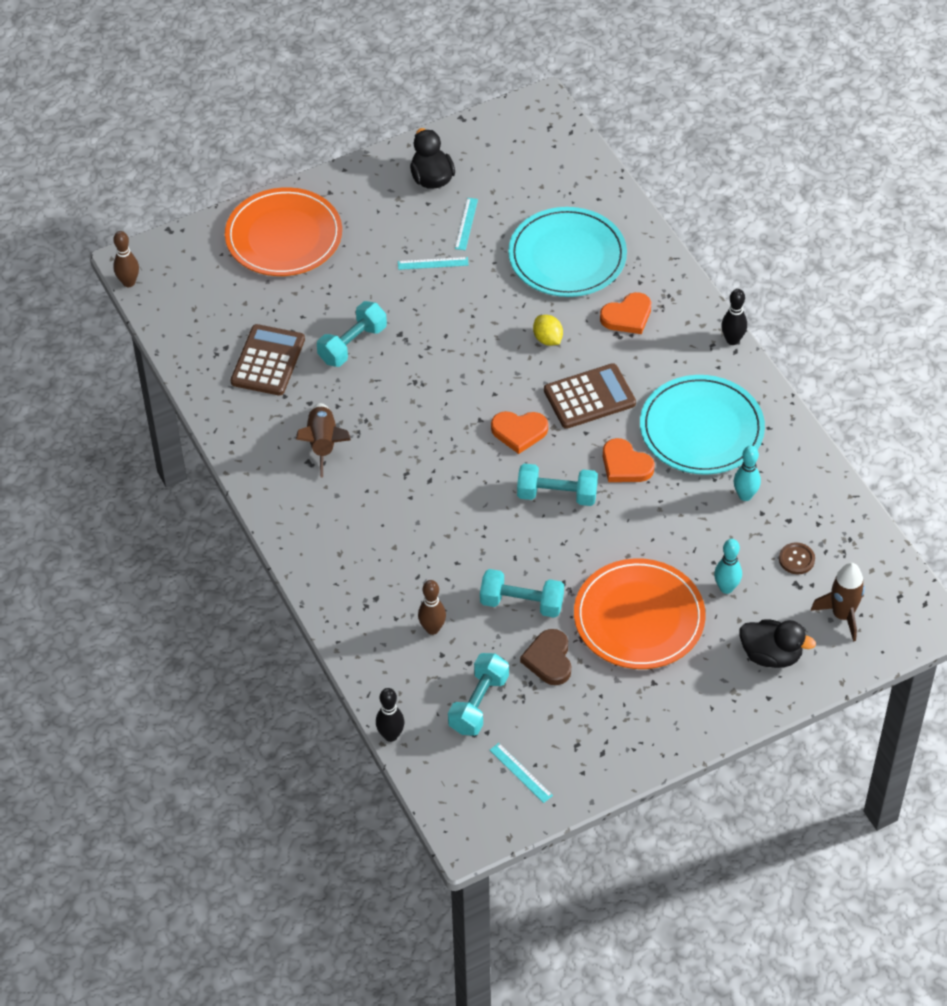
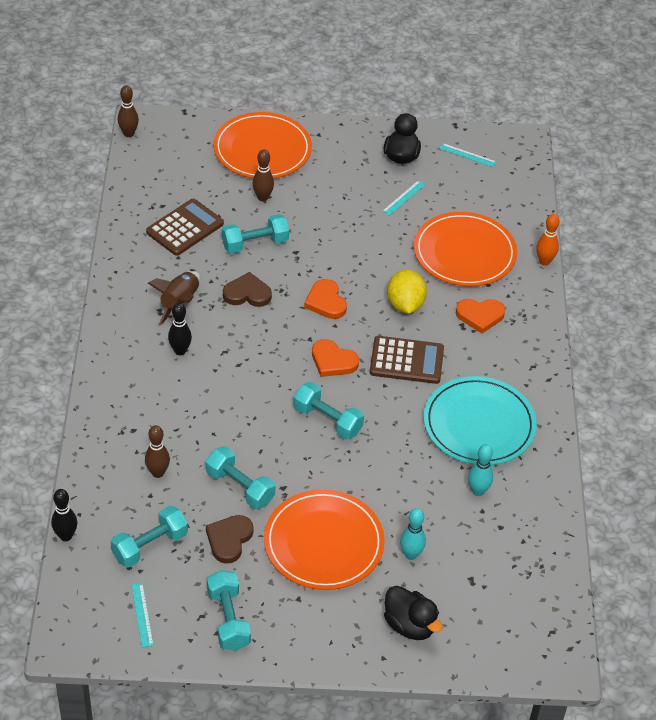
camera: 25 degrees right, 5 degrees down
(323, 290) = (263, 197): none -> brown bowling pin
(384, 402) = (247, 293): none -> brown heart
(433, 263) = (358, 214): turquoise ruler -> turquoise ruler (467, 155)
(547, 339) = (405, 305): yellow lemon -> yellow lemon, size x1.57
(567, 256) = (464, 253): turquoise plate -> orange plate
(603, 735) = (228, 619): none -> turquoise dumbbell
(625, 465) = (398, 423): orange heart -> orange heart (326, 302)
(650, 229) = (544, 261): none -> orange bowling pin
(732, 340) = (552, 370): black bowling pin -> black bowling pin (180, 351)
(796, 559) = (485, 560): brown button -> none
(842, 615) = (492, 623): brown rocket -> none

